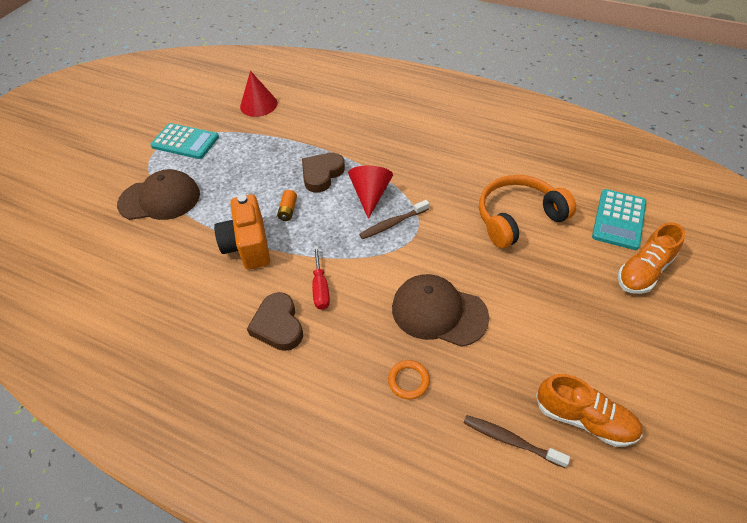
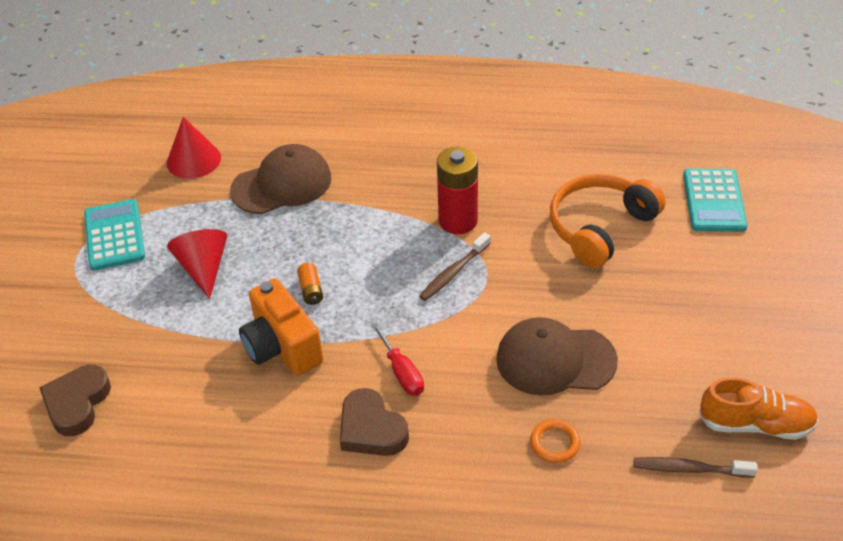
camera: 20 degrees left, 5 degrees down
(160, 199) = (124, 320): brown cap -> brown cap (282, 184)
(185, 142) = (114, 235): turquoise calculator -> turquoise calculator turned 105 degrees counterclockwise
(322, 174) = (332, 233): brown heart -> brown heart (77, 403)
(370, 195) = (408, 244): red cone -> red cone (203, 268)
(413, 187) = (458, 221): none -> red battery
(643, 271) = (761, 253): orange shoe -> none

